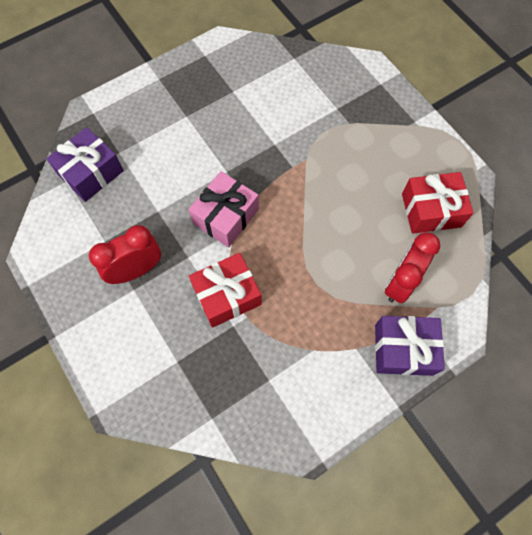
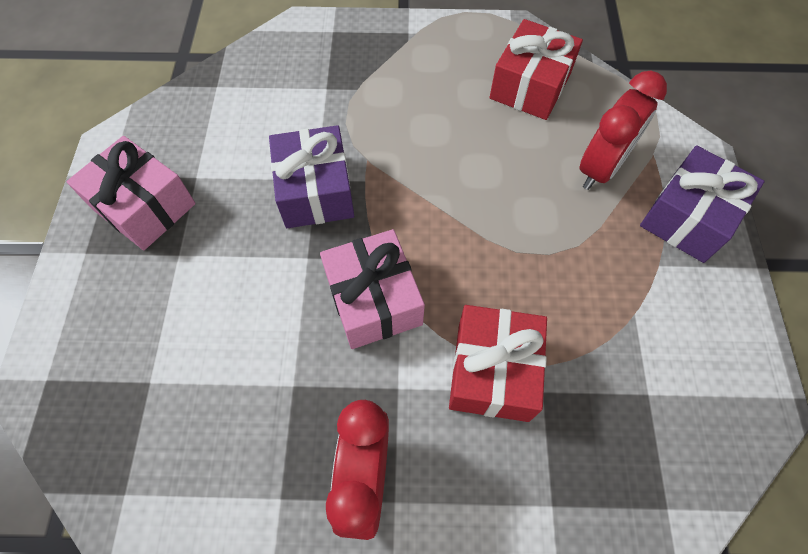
camera: 55 degrees left, 5 degrees down
(91, 173) = (145, 447): purple gift -> purple gift (315, 191)
(200, 83) = (144, 206): none -> pink gift
(400, 282) = (601, 168): red clock -> red clock turned 120 degrees counterclockwise

